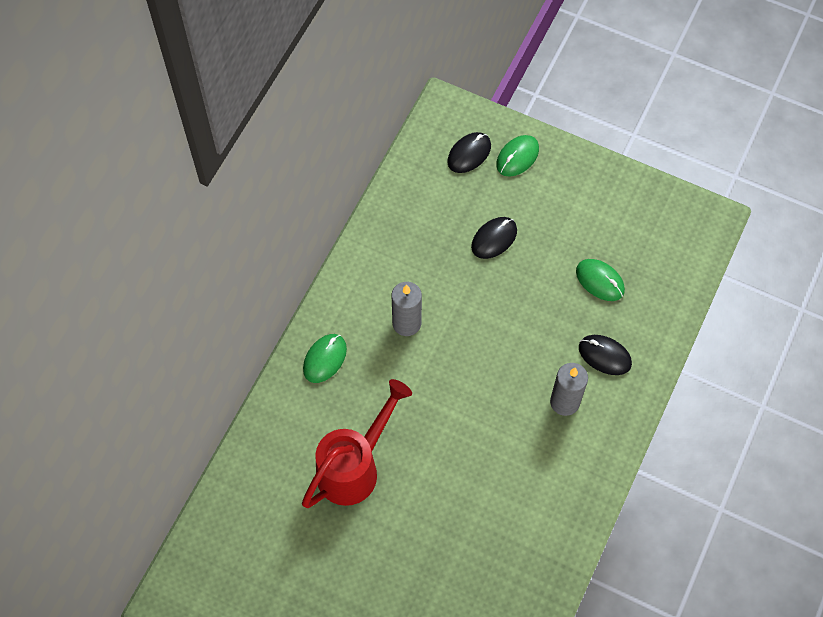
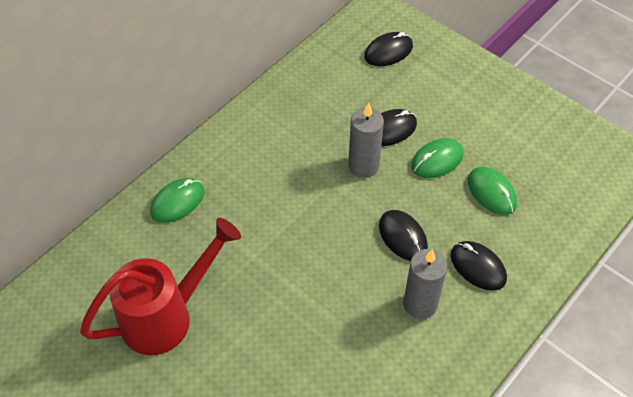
camera: 15 degrees right, 10 degrees down
(406, 323) = (274, 187): grey candle -> grey candle (363, 166)
(517, 157) = (436, 63): green mouse -> green mouse (437, 160)
(534, 343) = (402, 237): none -> black mouse

